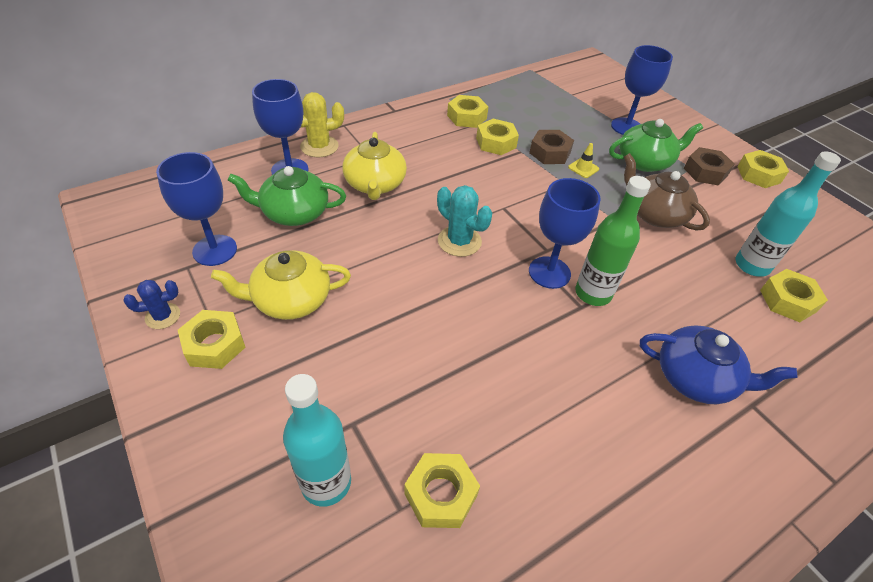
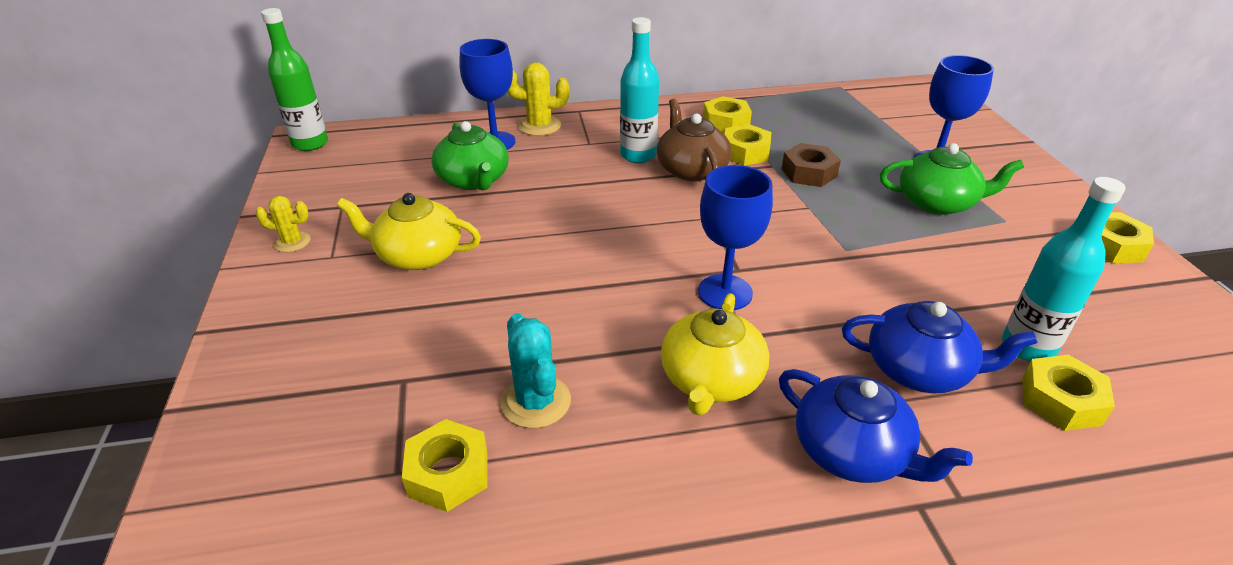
camera: 25 degrees right, 10 degrees down
(163, 316) = (292, 242): blue cactus -> yellow cactus
(214, 344) = (321, 276): yellow nut -> none
(215, 250) = (376, 197): blue goblet -> none
(294, 213) = (473, 180): green teapot -> green teapot turned 135 degrees counterclockwise
(326, 482) = (341, 424): turquoise bottle -> turquoise bottle (638, 155)
(375, 184) = (575, 169): yellow teapot -> yellow teapot (711, 379)
(459, 241) = (635, 239): turquoise cactus -> turquoise cactus (536, 402)
(583, 168) = (844, 195): yellow traffic cone -> none
(593, 293) = (768, 326): green bottle -> green bottle (310, 144)
(654, 214) = (913, 261): brown teapot -> brown teapot (691, 169)
(701, 301) = (919, 369): none -> blue teapot
(705, 172) = (1024, 228): brown nut -> none

